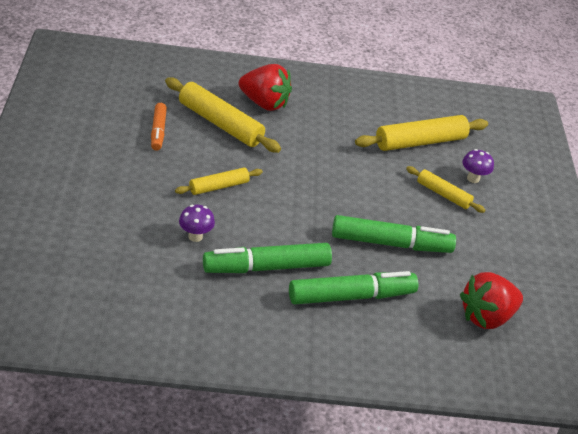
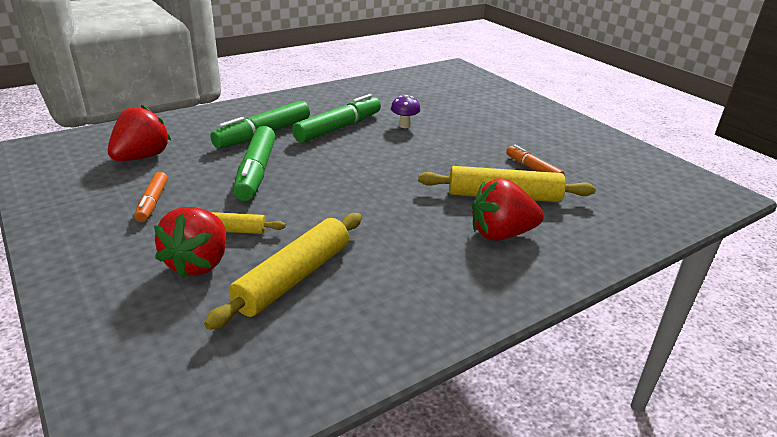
camera: 150 degrees right, 10 degrees down
(218, 186) = (432, 154): yellow rolling pin -> none
(390, 243) = (256, 172): green marker -> green marker turned 60 degrees counterclockwise
(473, 178) = (199, 263): purple mushroom -> red strawberry
(489, 249) = (153, 202): none -> orange marker

